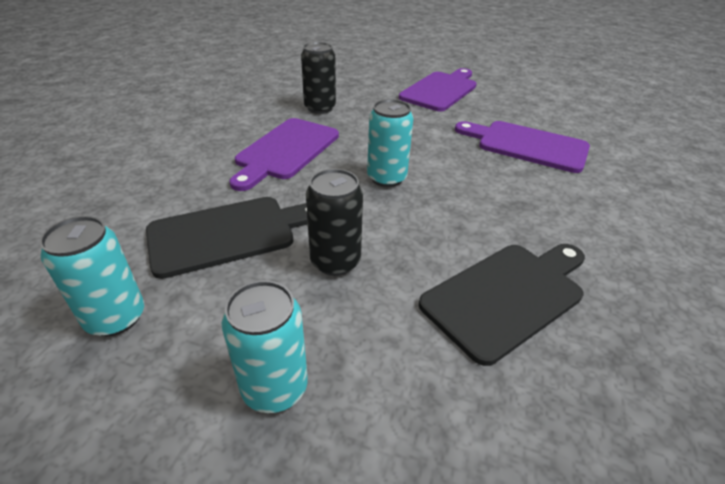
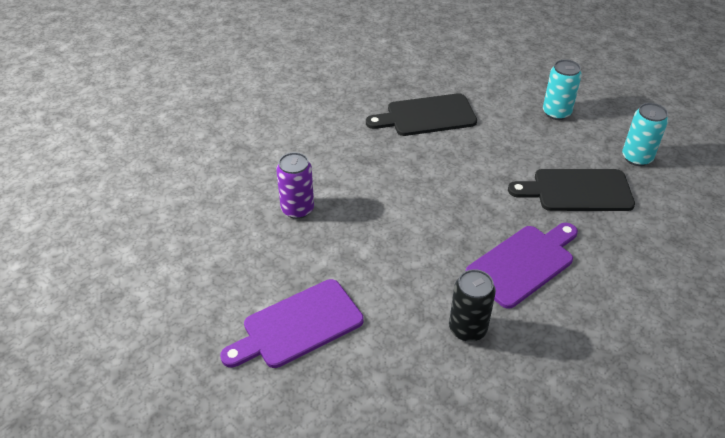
camera: 155 degrees left, 5 degrees up
(335, 261) = (512, 156): black can -> none
(386, 178) = (446, 207): turquoise can -> none
(527, 145) = (297, 209): purple cutting board -> purple can

